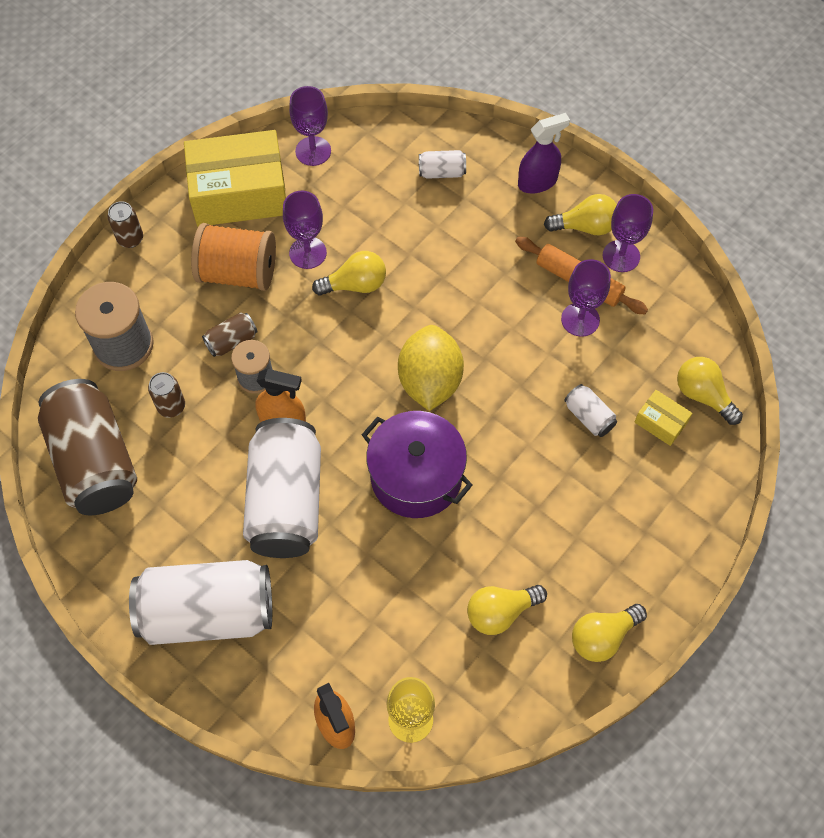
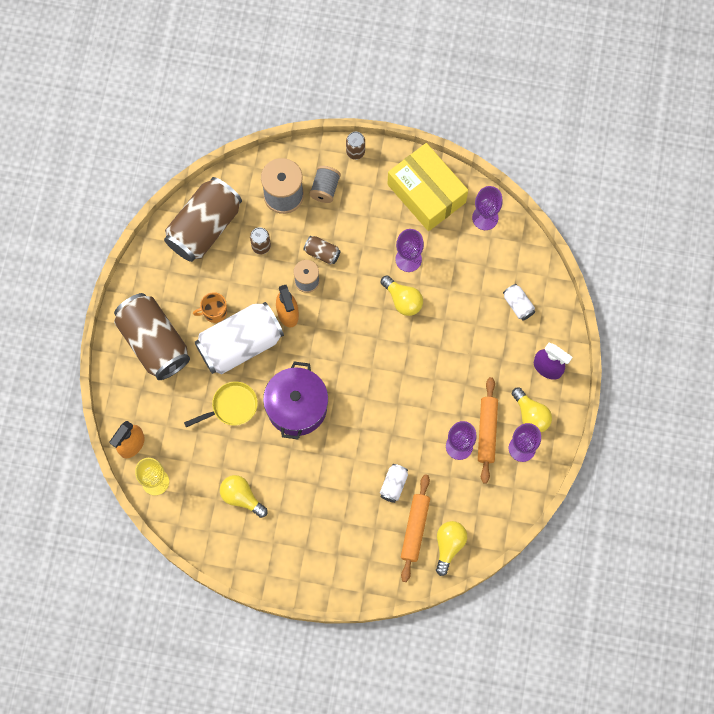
camera: 60 degrees right, 10 degrees up
(151, 295) = (325, 189): none -> grey spool
(208, 612) = (154, 342): white can -> brown can
(219, 510) = (214, 312): none -> orange mug
(238, 273) = (370, 228): orange spool -> none
(365, 558) = (231, 406): none -> yellow pan
(430, 381) = (362, 380): yellow lemon -> none
(602, 637) = (259, 560): yellow light bulb -> none
(660, 422) = (415, 529): yellow box -> orange rolling pin

